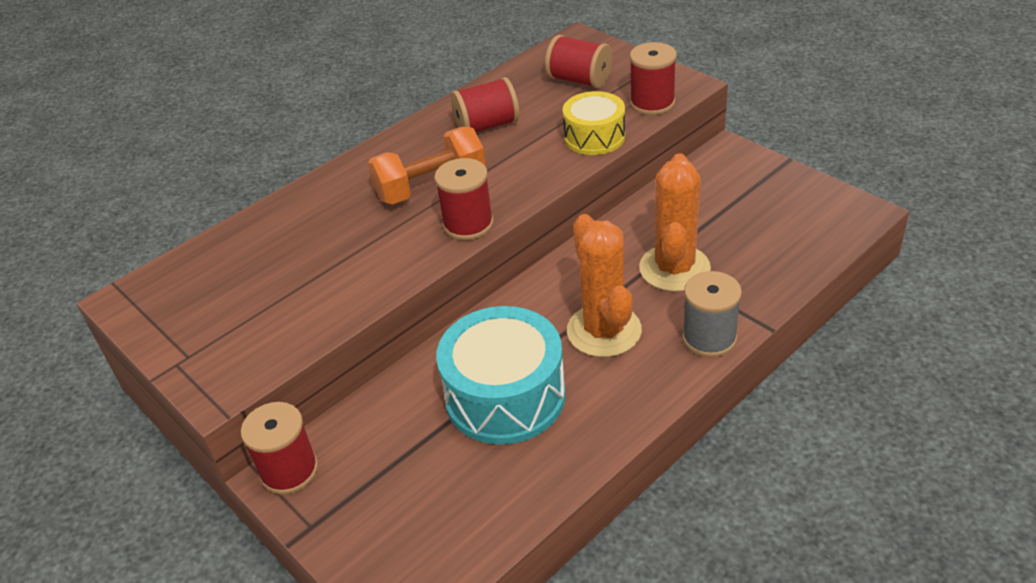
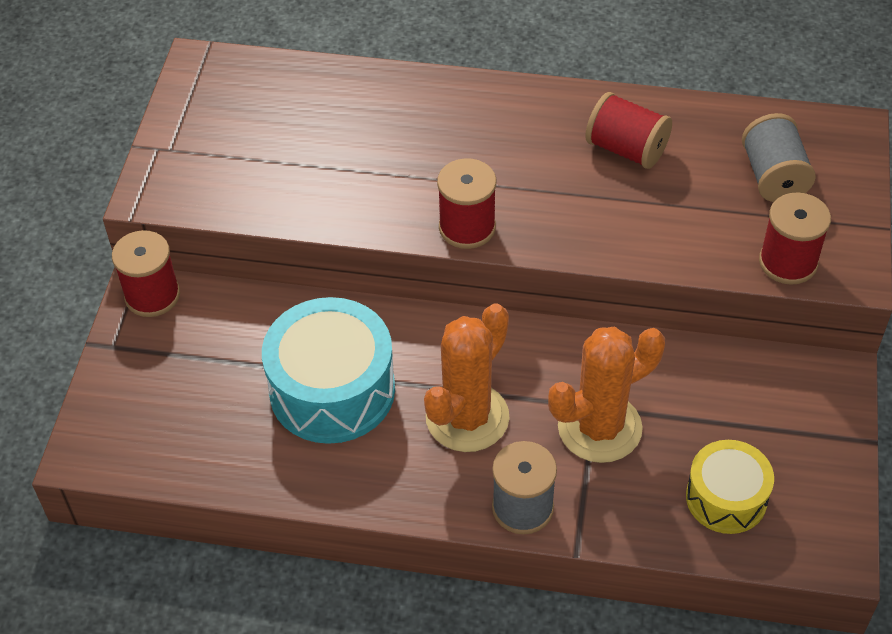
camera: 50 degrees right, 10 degrees up
(431, 186) = (497, 166): orange dumbbell -> none
(579, 80) = (773, 176): red spool -> grey spool
(594, 137) = (683, 246): yellow drum -> yellow drum (726, 498)

